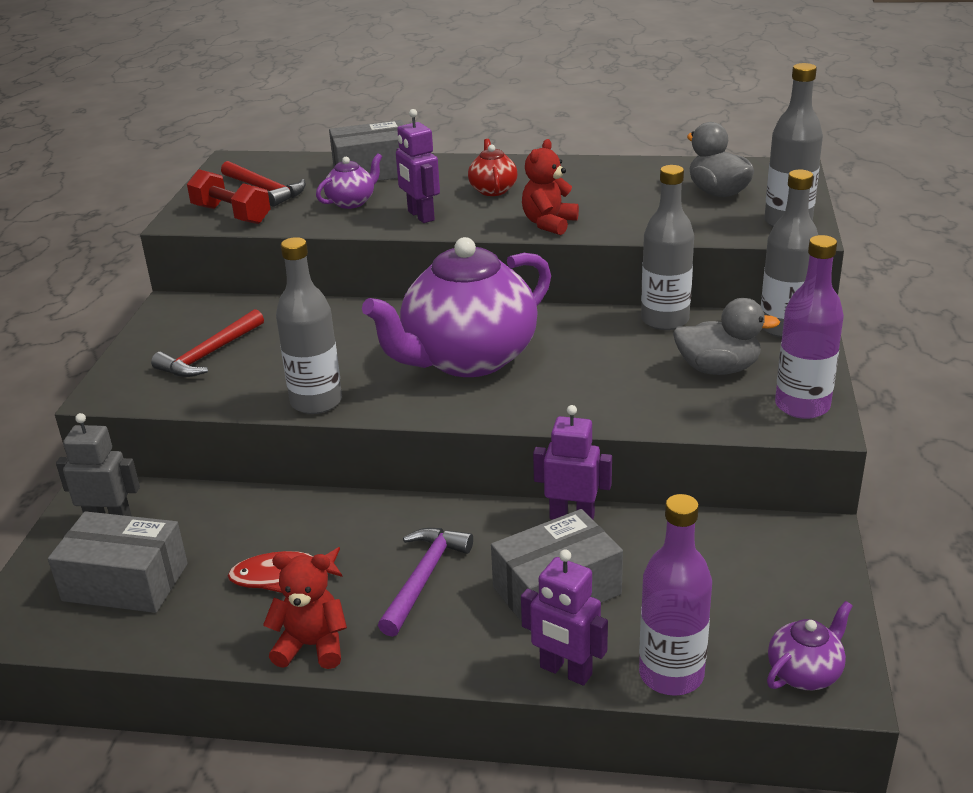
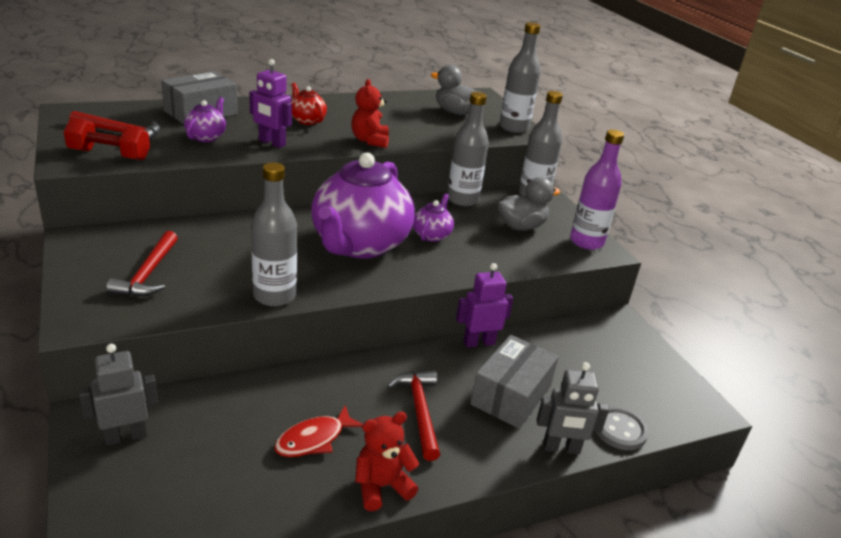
camera: 35 degrees left, 0 degrees up
(125, 582) = (183, 483): grey box -> none
(424, 578) = (419, 411): purple hammer -> red hammer
(565, 671) = (561, 448): purple robot -> grey robot
(671, 674) = (620, 430): purple bottle -> grey button
(805, 673) = (684, 406): purple teapot -> purple teapot (432, 235)

